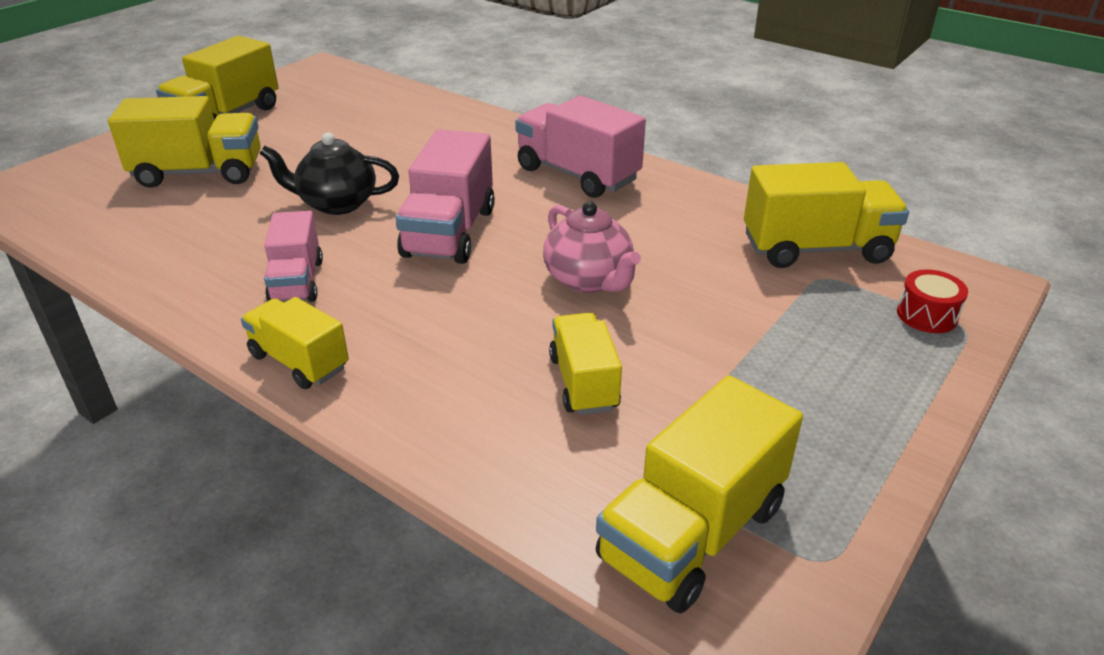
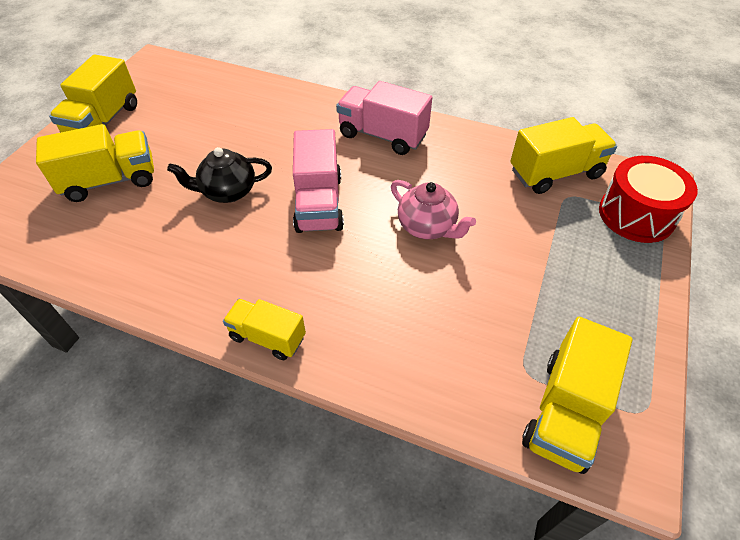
camera: 15 degrees left, 15 degrees up
(297, 282) = (233, 268): pink truck -> none
(583, 382) = (458, 312): yellow truck -> none
(926, 315) = (636, 215): red drum -> red drum, size x2.05

